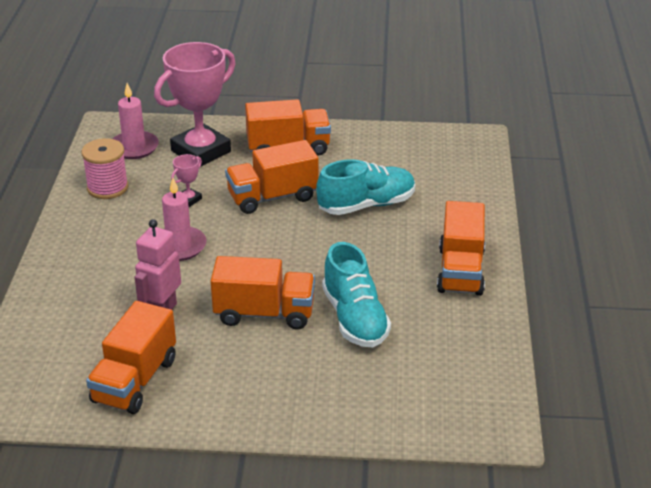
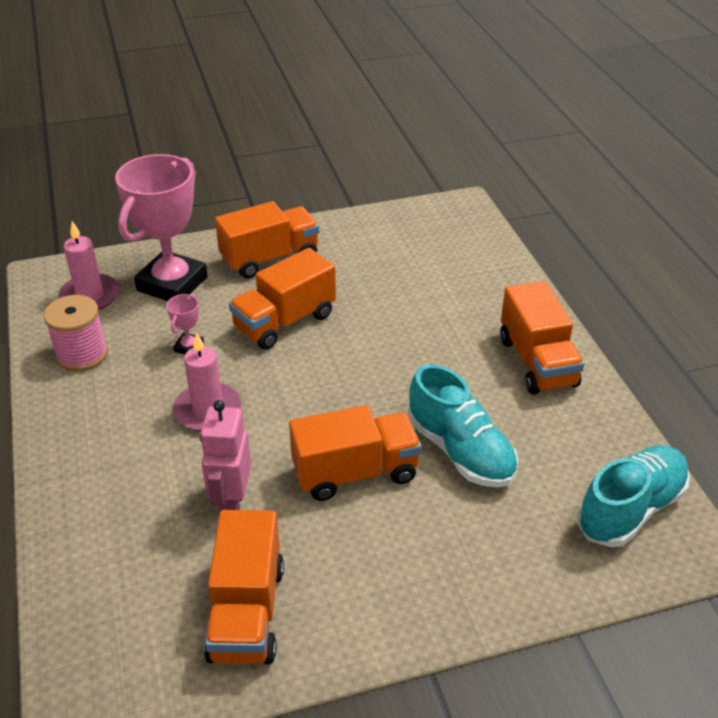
camera: 20 degrees left, 5 degrees up
(366, 205) = (393, 308): turquoise shoe -> turquoise shoe (630, 509)

